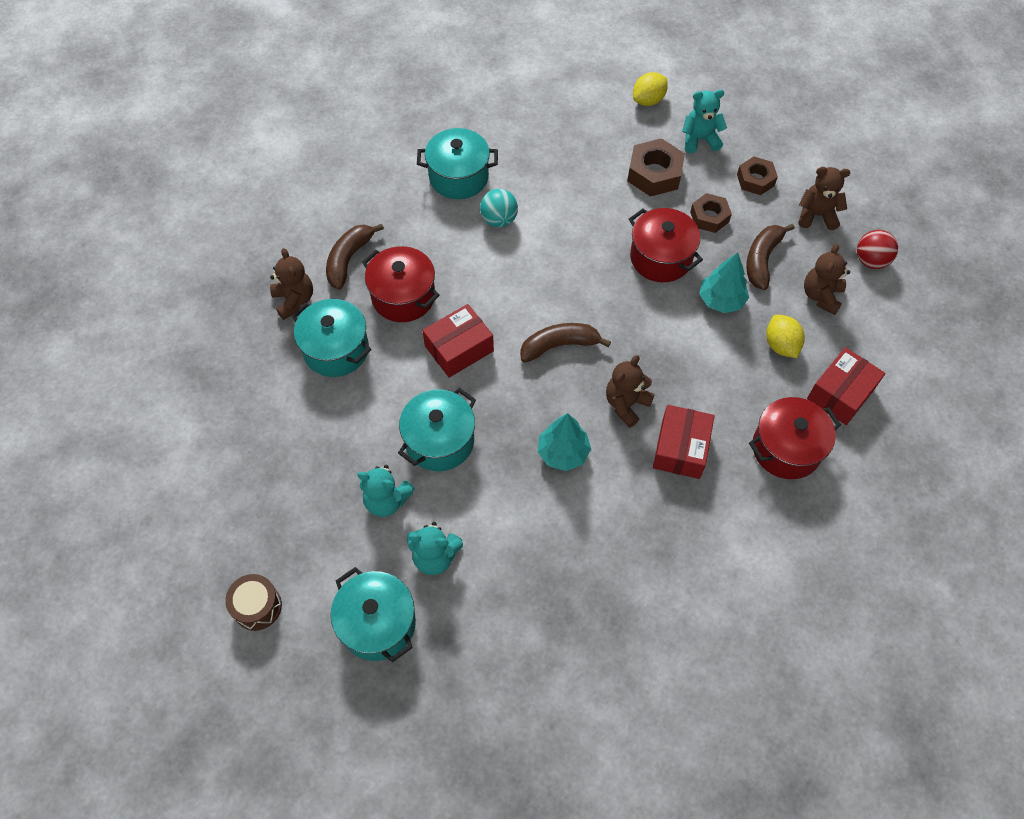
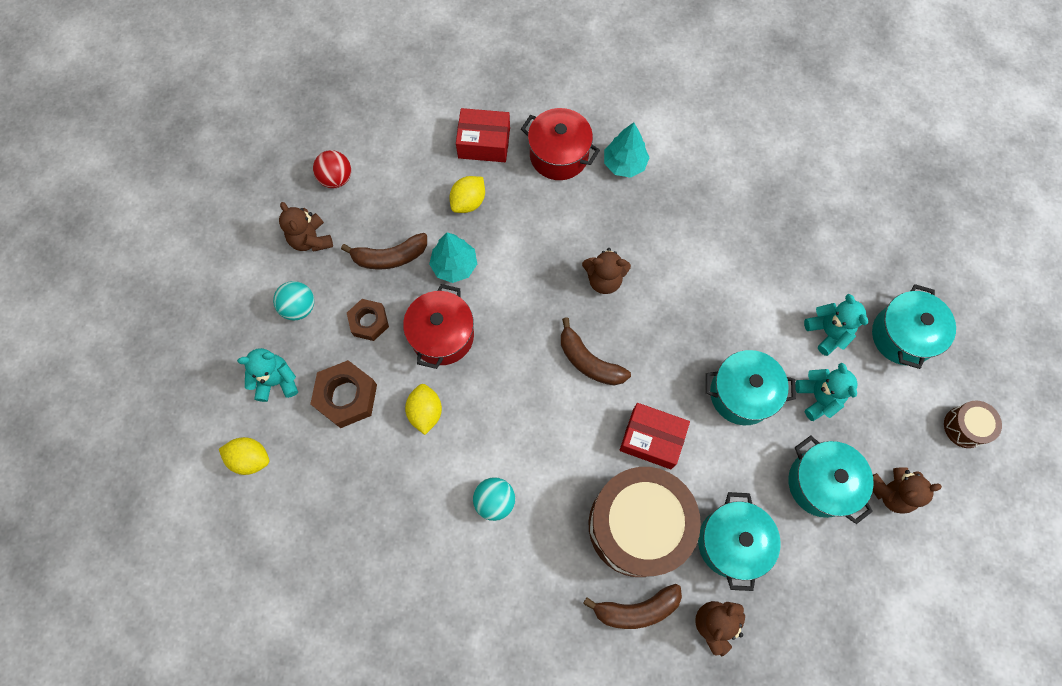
camera: 125 degrees left, 10 degrees up
(403, 297) = (637, 525): red pot -> brown drum
(458, 177) = (469, 577): turquoise pot -> turquoise pot (820, 483)
(563, 453) = (679, 298): turquoise tree -> turquoise tree (624, 164)
(603, 214) = (425, 412): none -> yellow lemon
(680, 448) = (612, 222): red box -> none
(699, 139) = (276, 381): turquoise teddy bear -> turquoise teddy bear turned 120 degrees clockwise
(755, 180) = (299, 307): brown nut -> turquoise ball
(821, 296) = (399, 197): brown teddy bear -> brown teddy bear (890, 492)

